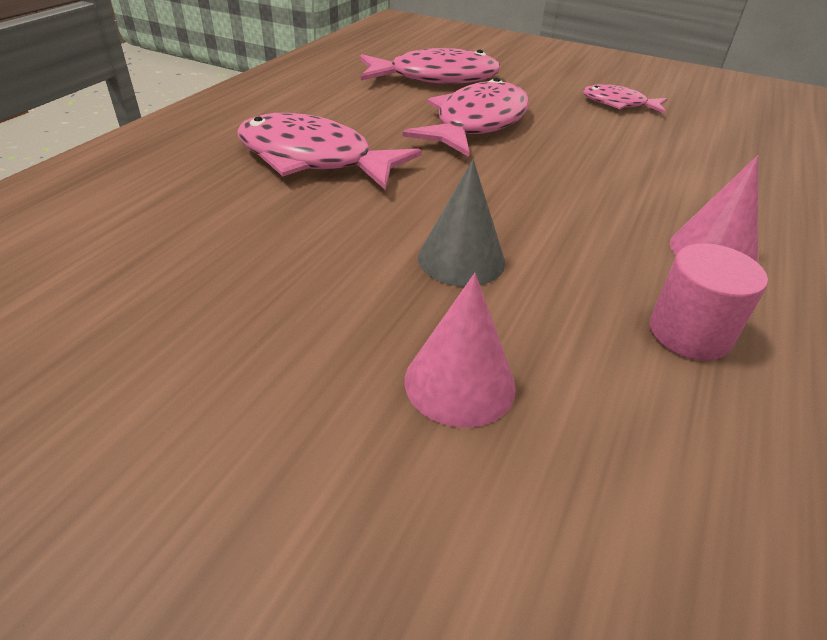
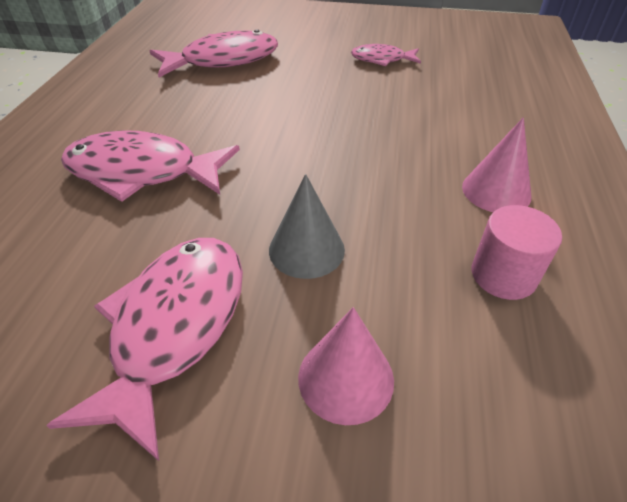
camera: 15 degrees left, 5 degrees up
(476, 124) = (274, 103): pink fish -> pink fish (174, 327)

